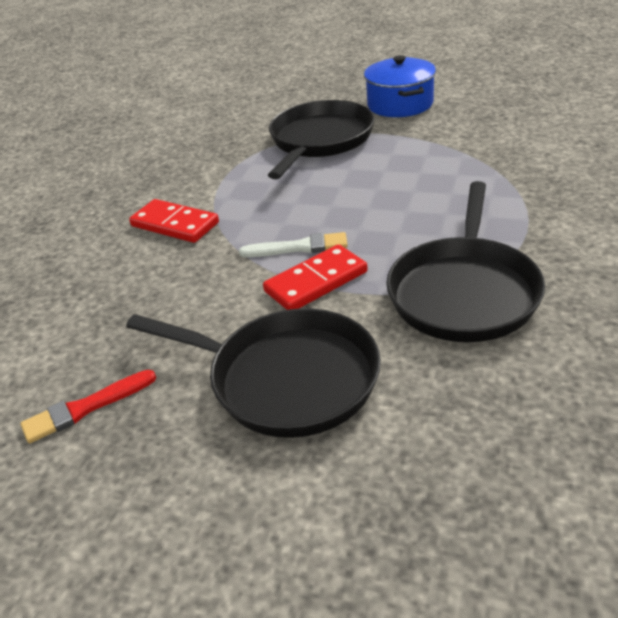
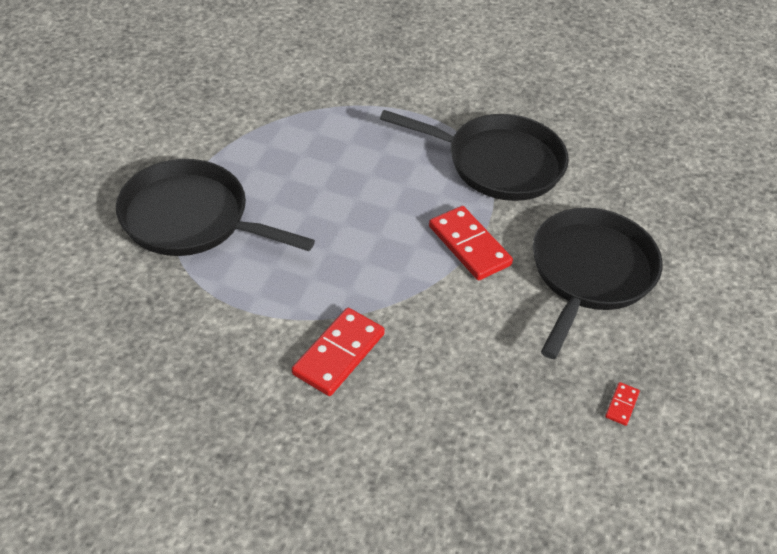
camera: 95 degrees left, 10 degrees up
(85, 408) = (622, 405): red brush -> red domino
(299, 247) = (412, 253): white brush -> none
(400, 104) = (134, 143): blue pot -> none

